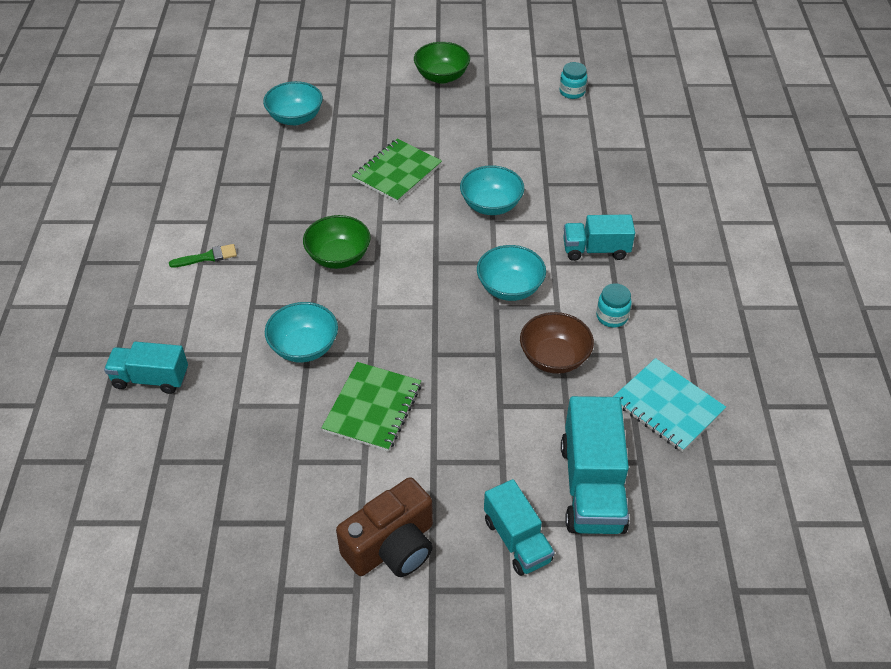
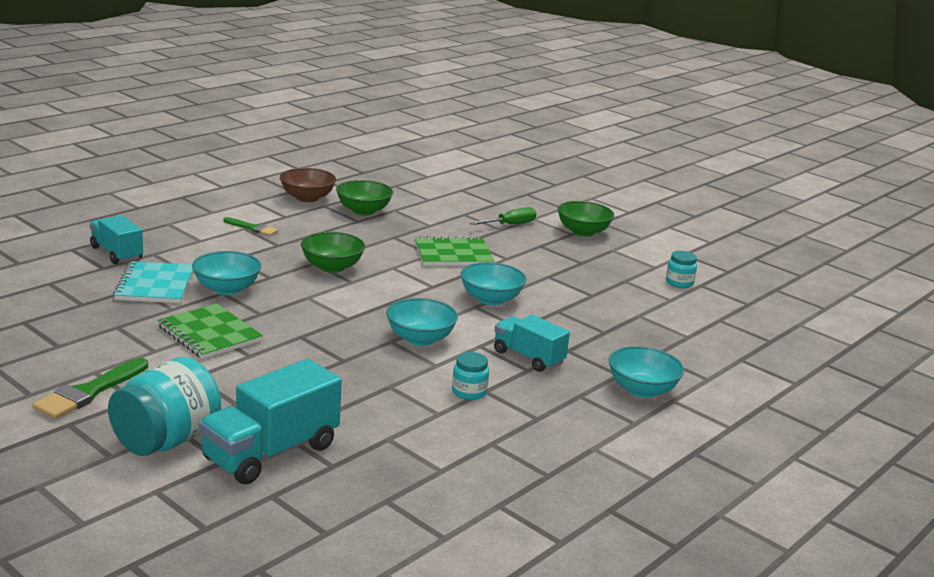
camera: 40 degrees right, 25 degrees down
(258, 167) = (363, 211): none -> green bowl
(295, 118) = (434, 203): turquoise bowl -> turquoise bowl (641, 390)
(372, 408) = (210, 334): green notebook -> green notebook turned 75 degrees clockwise
(384, 104) = (510, 225): none -> green screwdriver
(392, 546) = (89, 392): brown camera -> green brush
(517, 540) = (166, 440): turquoise truck -> turquoise jar
(554, 358) = (380, 384): brown bowl -> brown bowl (307, 198)
(667, 406) = (415, 455): turquoise notebook -> turquoise notebook (155, 285)

